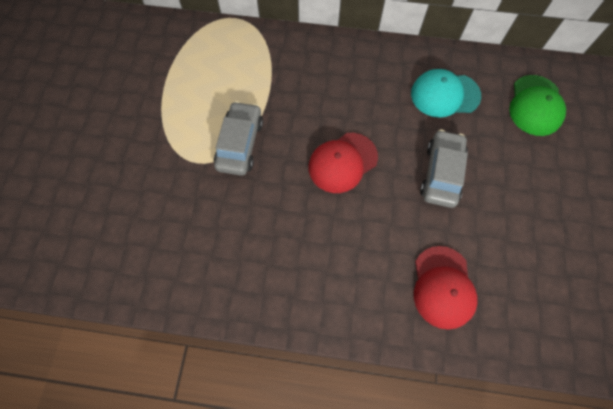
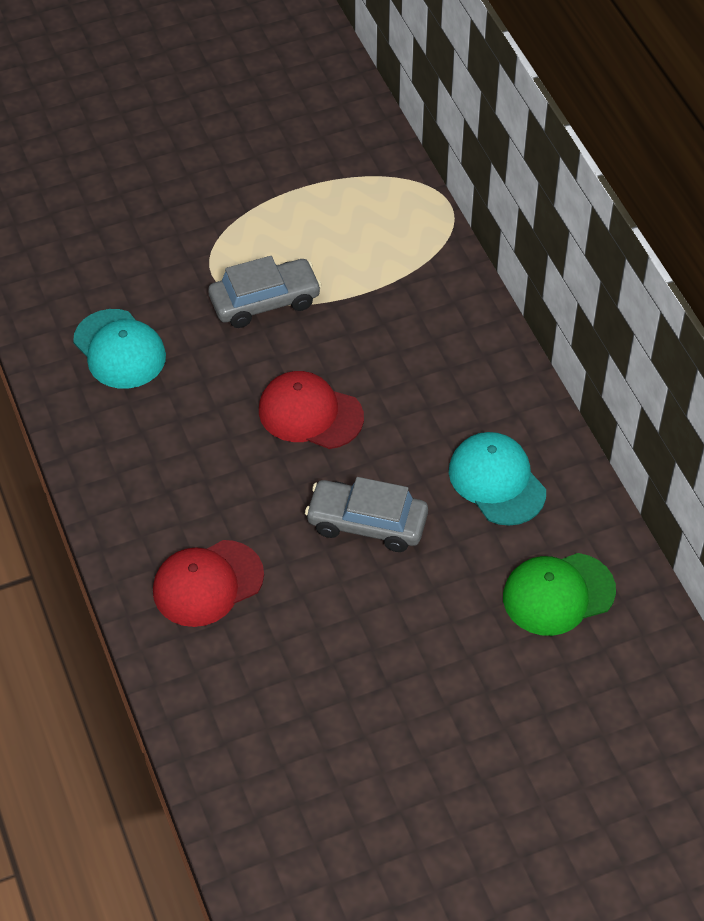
camera: 60 degrees right, 15 degrees down
(220, 248) = (119, 349): none -> turquoise cap
(441, 173) = (367, 523): grey car -> grey car turned 150 degrees counterclockwise

